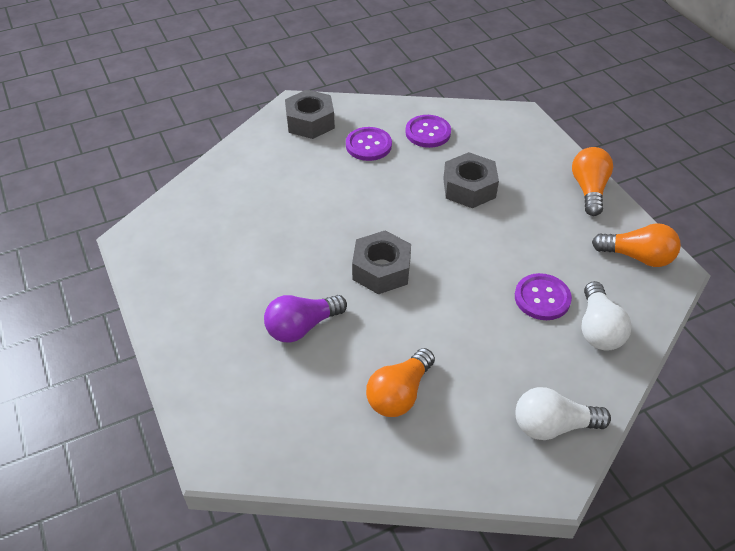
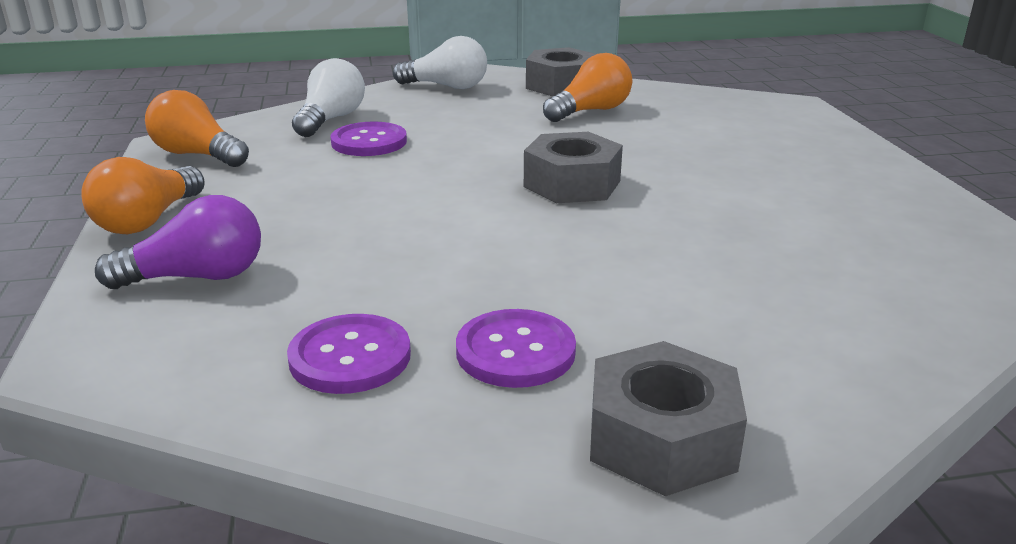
camera: 165 degrees left, 20 degrees down
(302, 327) = (699, 155): purple light bulb -> purple light bulb (196, 277)
(469, 188) = (354, 249): grey nut -> grey nut (561, 85)

